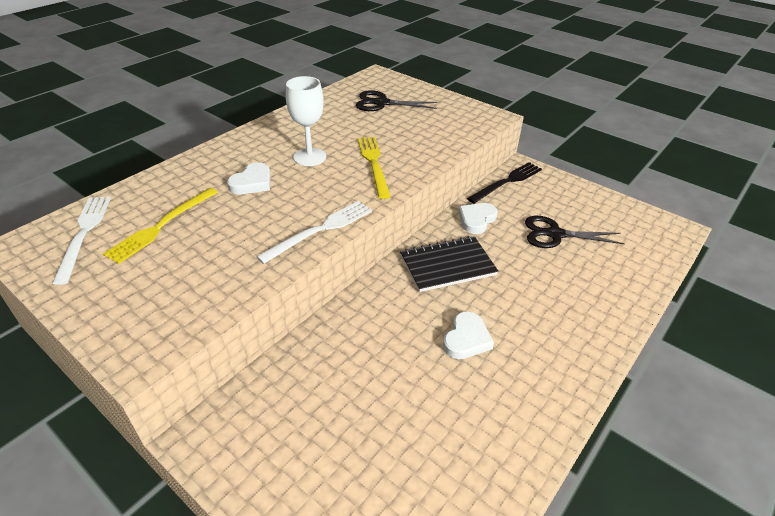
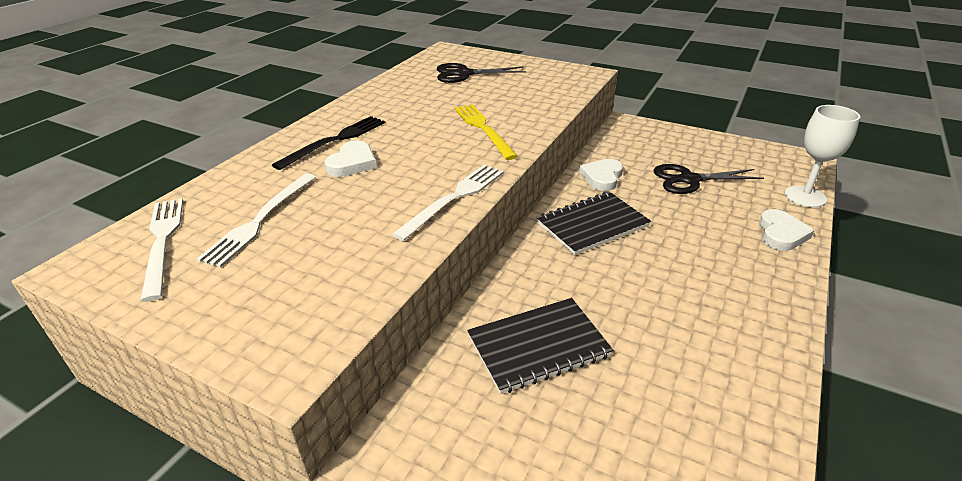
camera: 10 degrees left, 5 degrees down
(161, 226) = (260, 220): yellow fork -> white fork
(309, 157) = (408, 131): white goblet -> white goblet (805, 197)
(355, 369) = (538, 346): none -> black notebook
(466, 339) = (647, 294): white heart -> white heart (781, 234)
(507, 182) = (616, 138): black fork -> black fork (335, 141)

